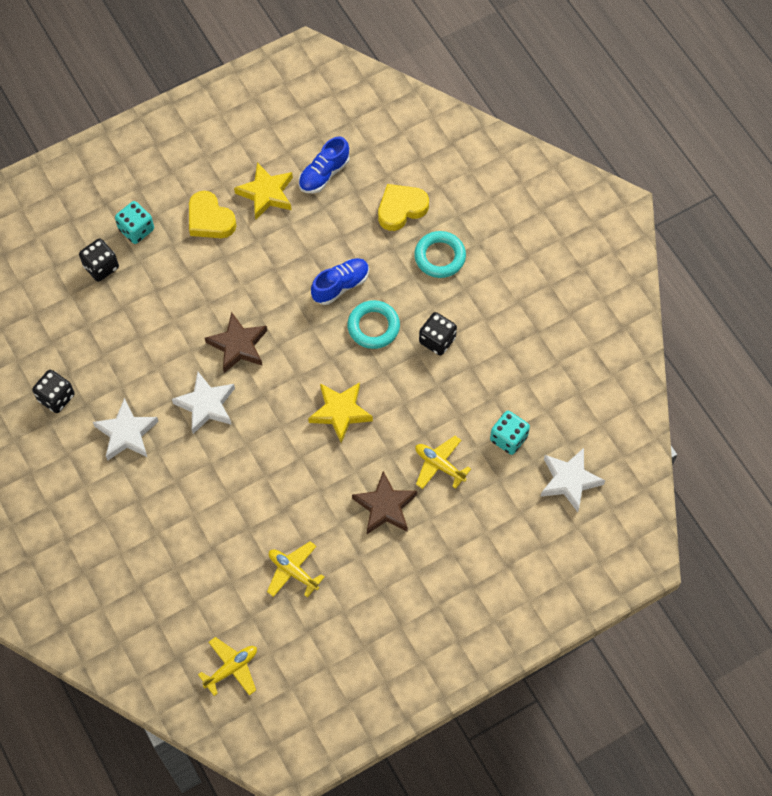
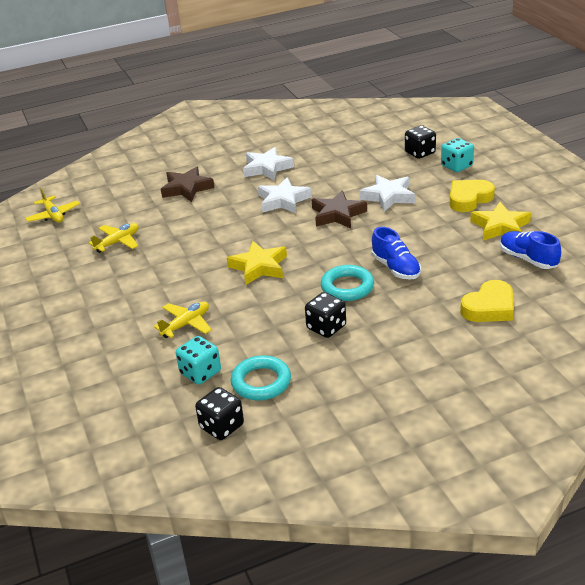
camera: 100 degrees right, 30 degrees down
(56, 397) = (305, 140): black dice -> black dice (221, 426)
(385, 507) = (156, 291): brown star -> brown star (187, 188)
(401, 209) = (489, 307): yellow heart -> yellow heart turned 75 degrees clockwise
(440, 257) = (428, 332): turquoise ring -> turquoise ring (261, 382)
(569, 480) = (136, 416): white star -> white star (388, 196)

